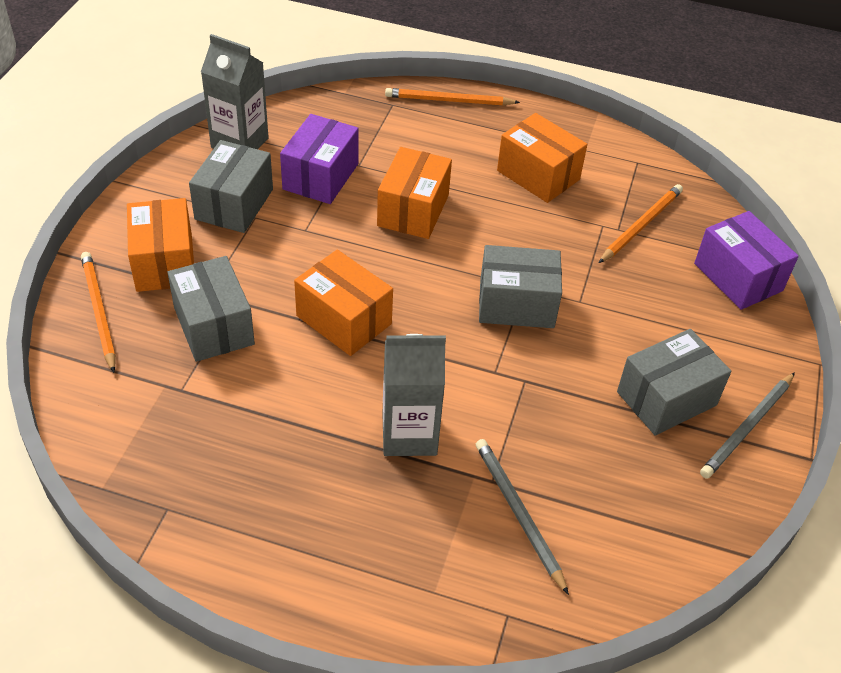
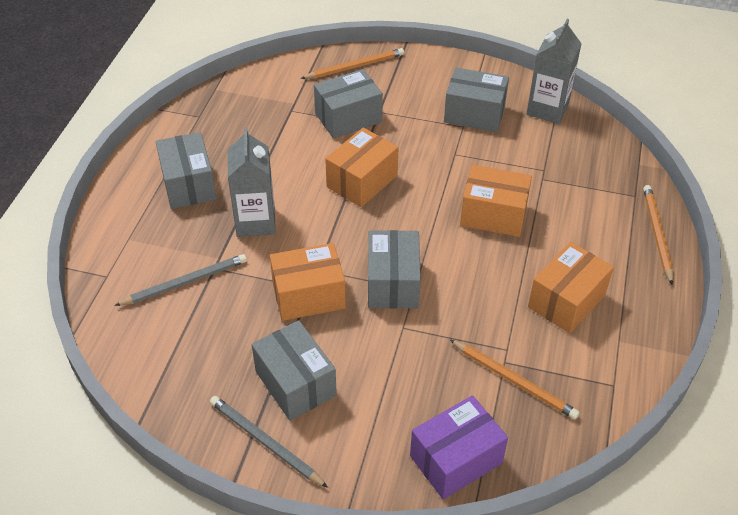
camera: 90 degrees right, 0 degrees up
(164, 262) = (405, 88): orange box -> orange box (308, 296)
(320, 176) = (520, 157): purple box -> none
(326, 517) = (188, 184): none -> grey box

